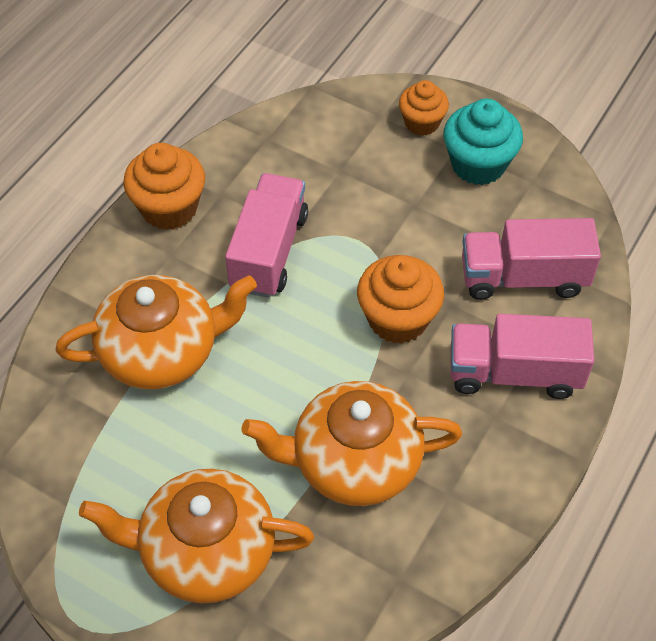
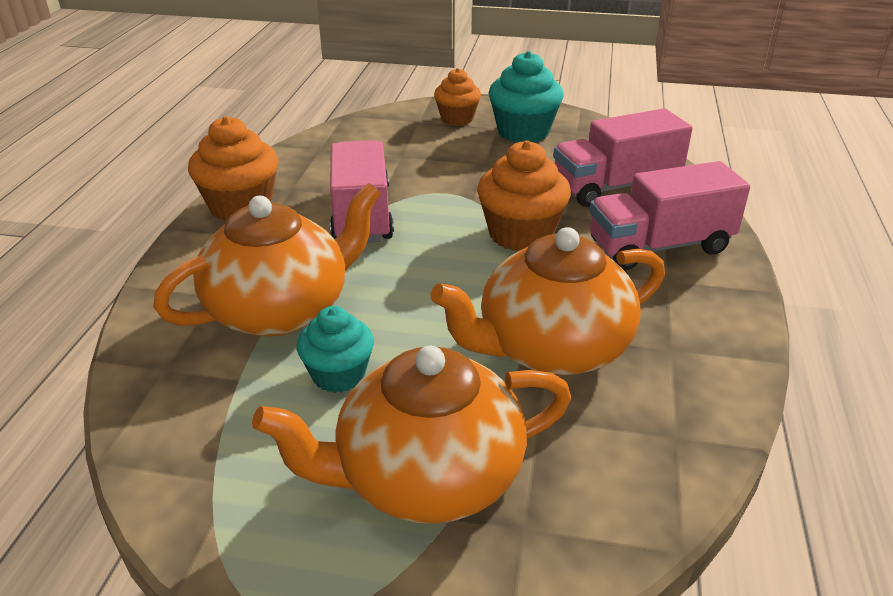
camera: 20 degrees left, 20 degrees down
(181, 437) = (338, 375): none -> turquoise cupcake

